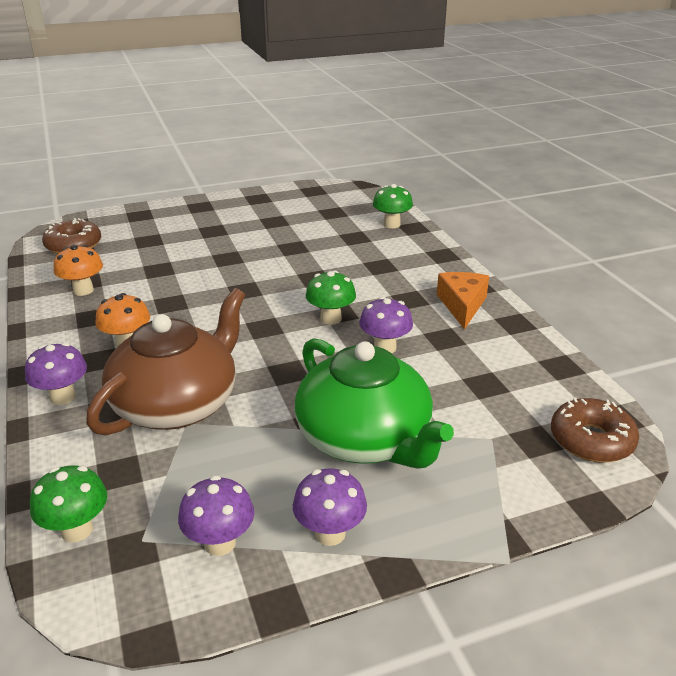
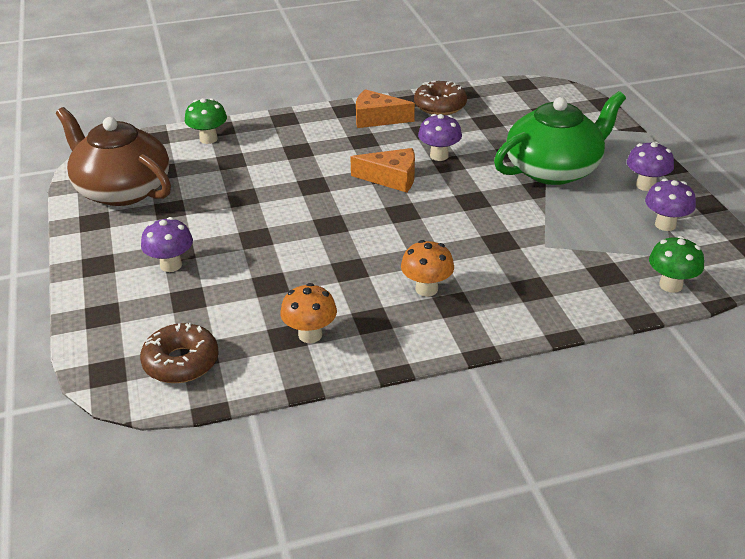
camera: 85 degrees left, 5 degrees up
(63, 397) = (515, 317): purple mushroom -> purple mushroom (171, 265)
(177, 404) = (521, 252): brown teapot -> brown teapot (122, 190)
(330, 319) = (391, 178): green mushroom -> orange cheese
(591, 440) = (544, 95): brown donut -> brown donut (440, 106)

